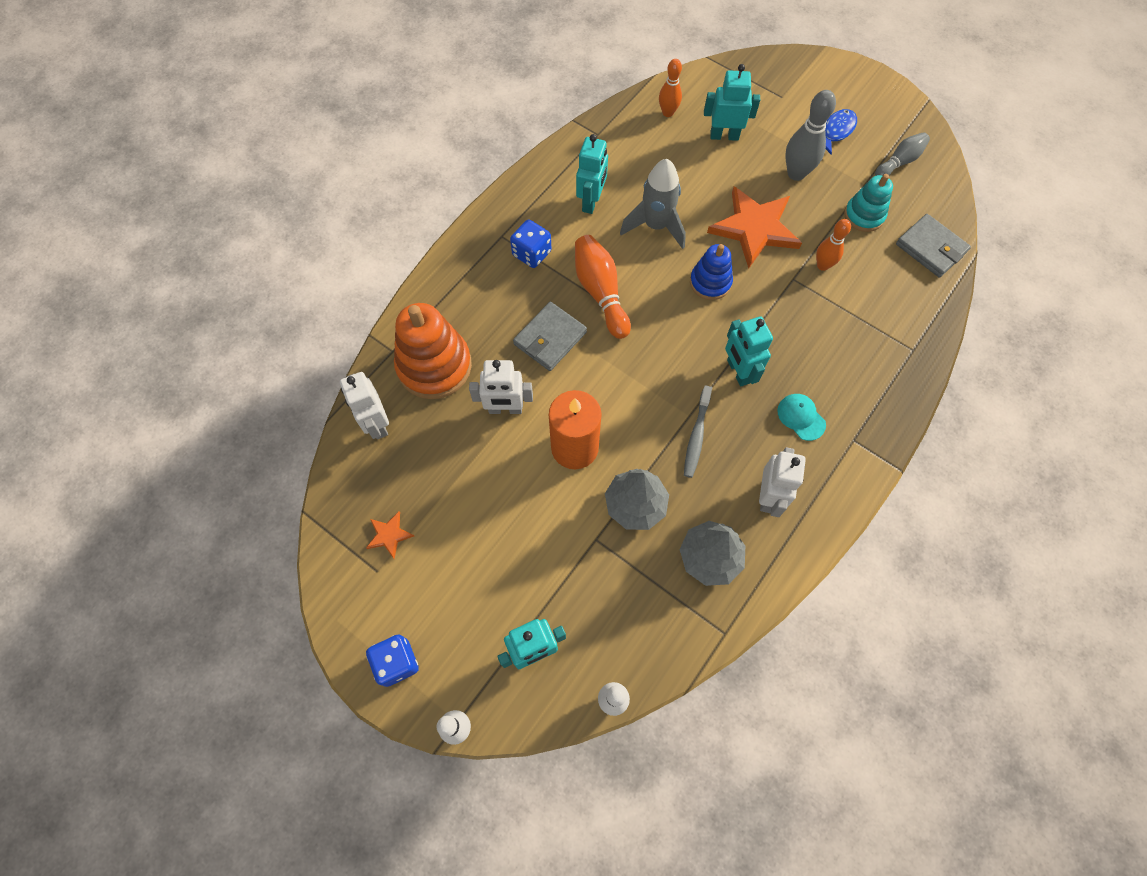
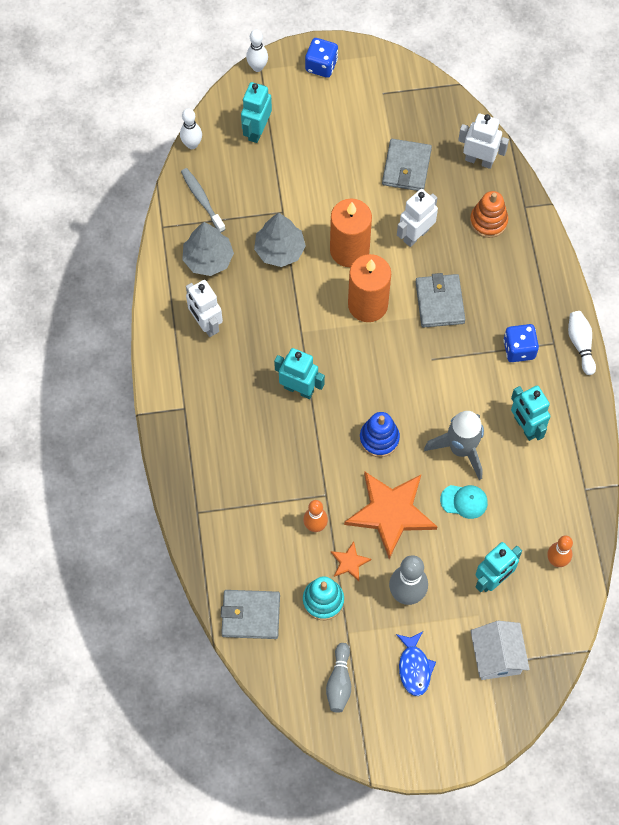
camera: 135 degrees right, 0 degrees up
(389, 535) = (398, 114): orange star -> orange star (349, 562)
(434, 366) = (488, 221): orange stacking toy -> orange stacking toy, size x0.59
(442, 476) = (406, 167): none -> grey wallet
(483, 219) = (580, 344): none -> white bowling pin
(600, 292) = (443, 363): orange bowling pin -> none
(609, 388) = (368, 304): none -> orange candle
(696, 436) = (284, 322): grey toothbrush -> grey toothbrush (202, 199)
(770, 96) = (496, 656): none -> white house
(801, 417) = (230, 393): turquoise cap -> turquoise cap (464, 501)

